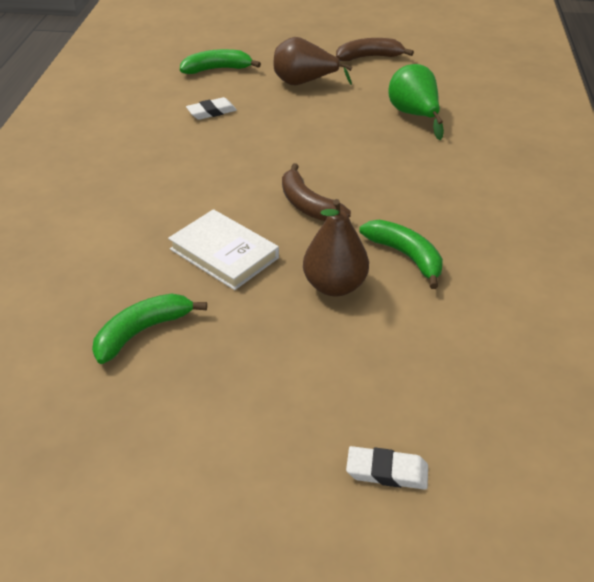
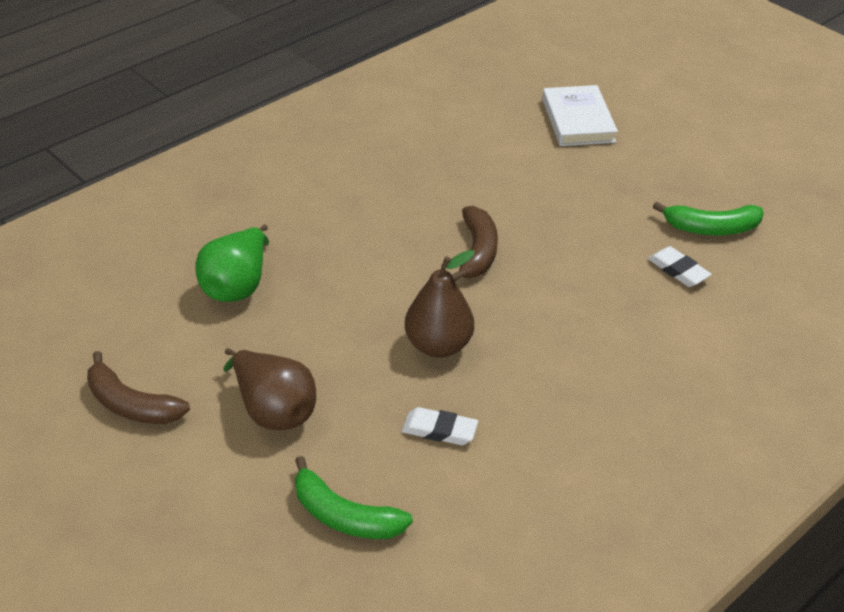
camera: 140 degrees left, 0 degrees up
(224, 253) = (596, 251): white book -> white book (578, 120)
(334, 286) = (537, 184): brown pear -> brown pear (438, 345)
(387, 471) = (622, 93): white eraser -> white eraser (678, 270)
(405, 256) = (457, 174): green banana -> none

